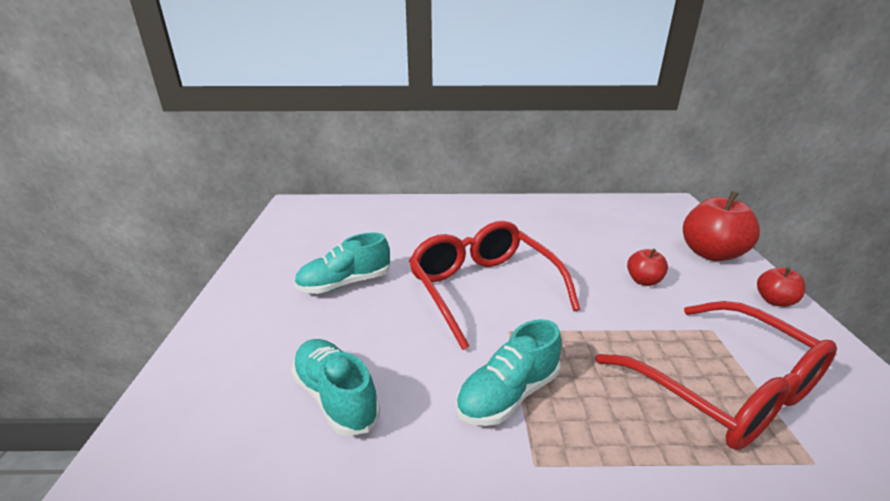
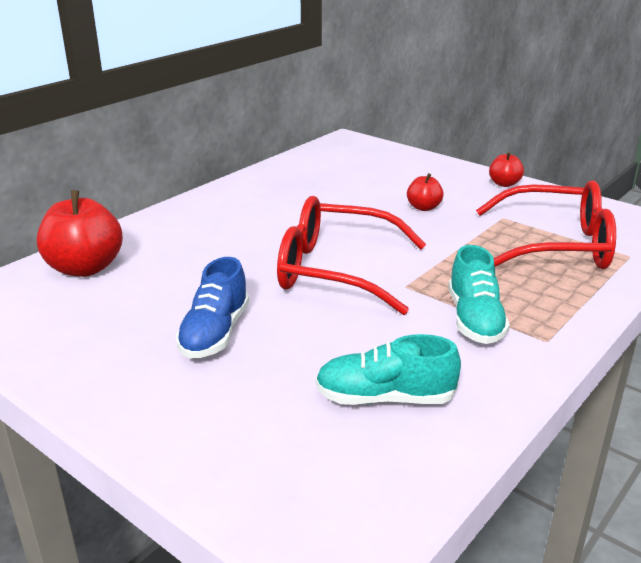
camera: 50 degrees left, 0 degrees up
(345, 283) = (215, 333): turquoise shoe -> blue shoe
(711, 254) = (429, 169): red apple -> red apple (85, 268)

